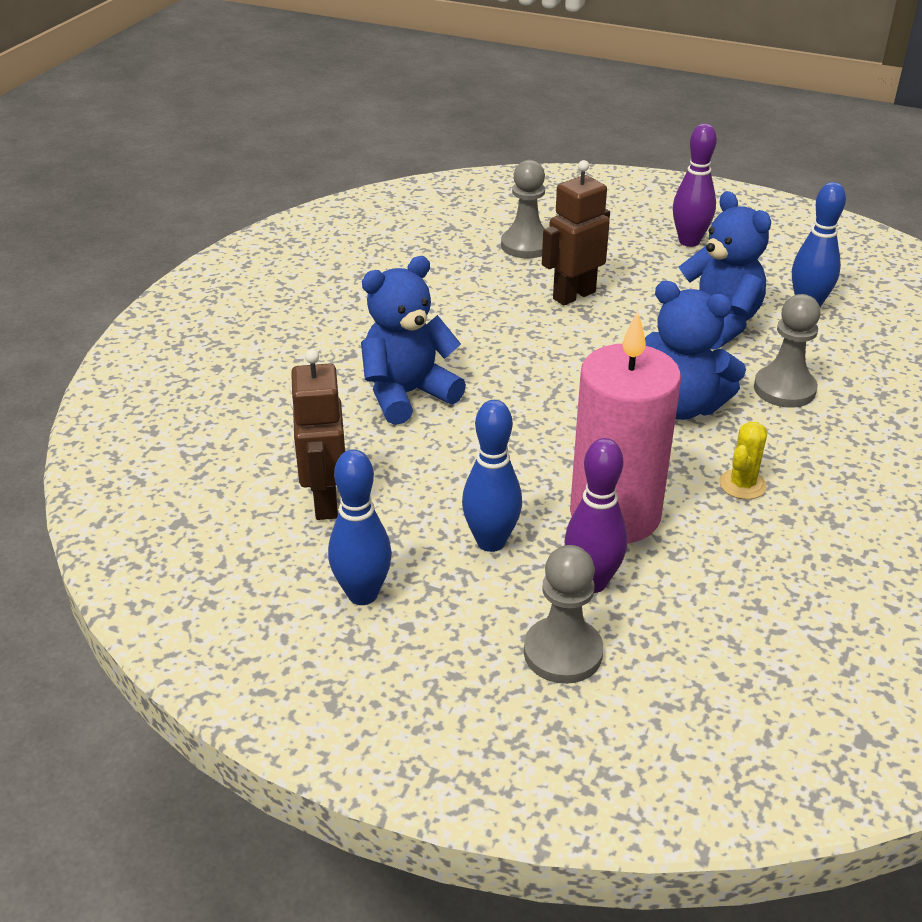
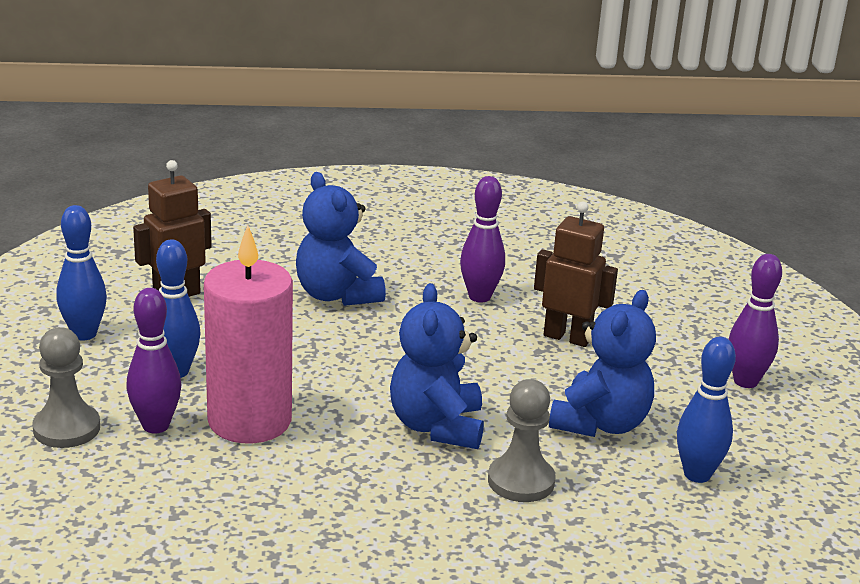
camera: 60 degrees right, 10 degrees down
(407, 394) = (337, 295): blue teddy bear -> blue teddy bear turned 150 degrees counterclockwise
(472, 316) = (479, 297): none -> purple bowling pin
(526, 245) = (628, 297): grey pawn -> none
(742, 485) = (341, 479): yellow cactus -> none

